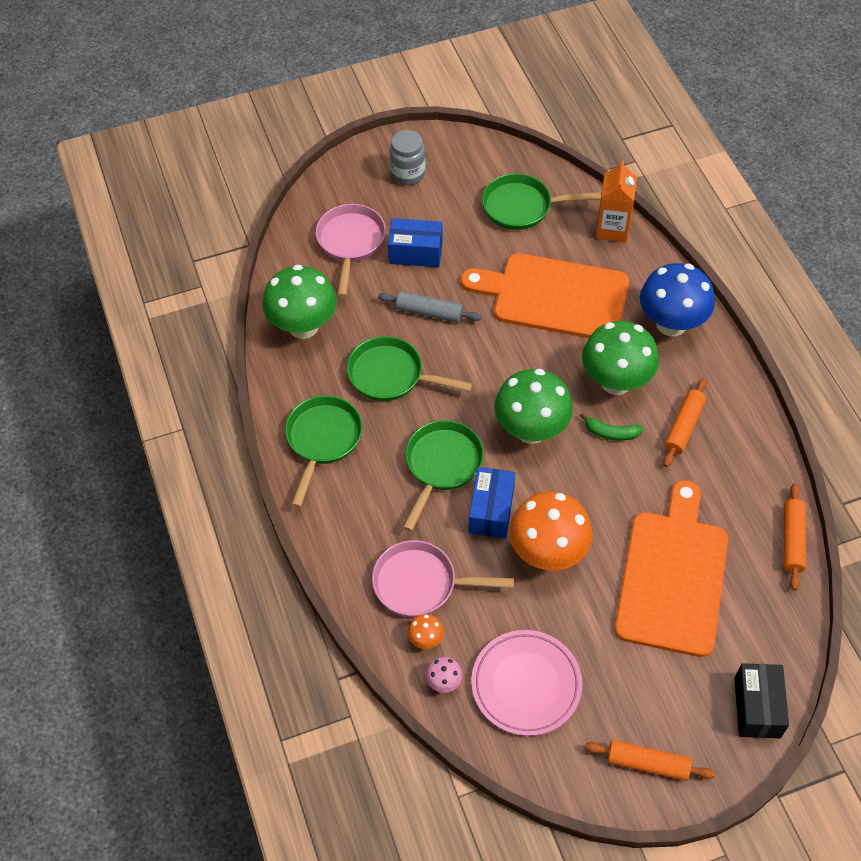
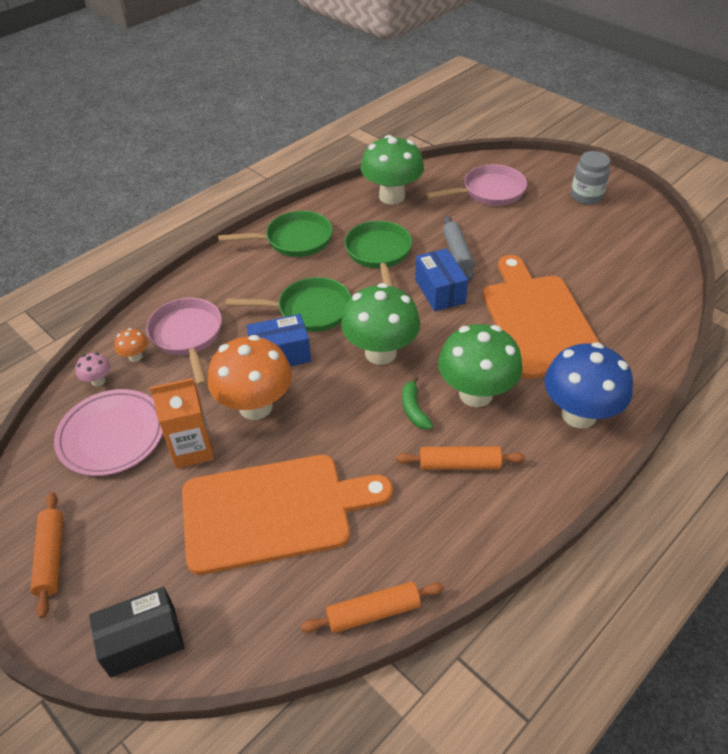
camera: 65 degrees right, 10 degrees down
(415, 252) = (511, 226): blue box -> blue box (440, 291)
(522, 207) = (618, 269): green pan -> none
(612, 229) = (653, 334): orange carton -> orange carton (192, 449)

